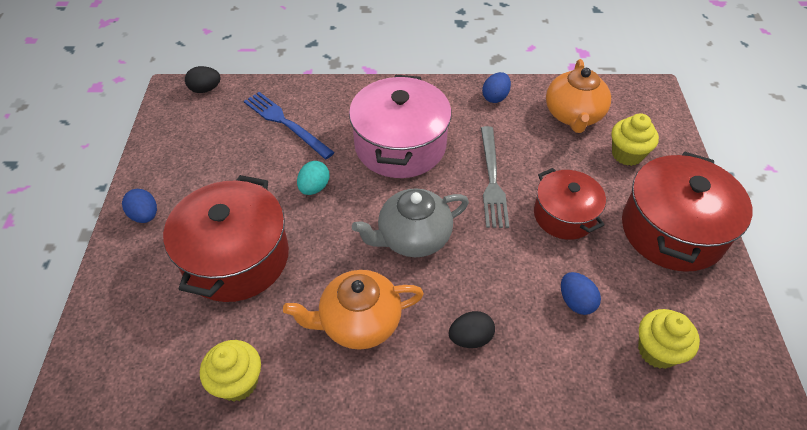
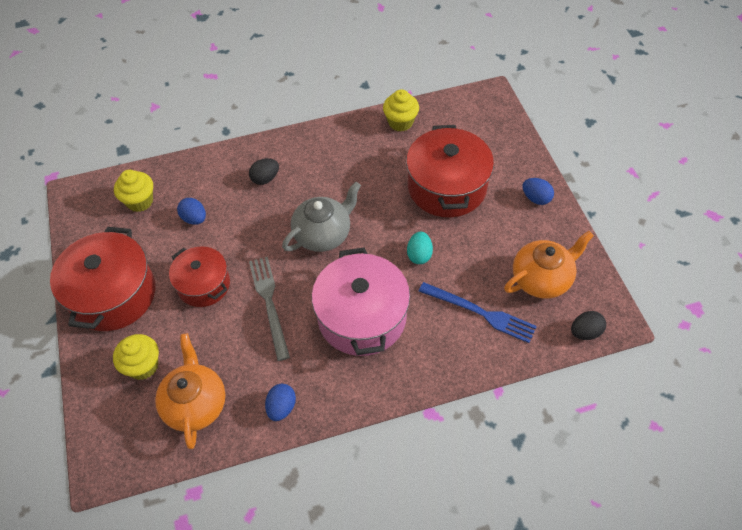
camera: 165 degrees right, 5 degrees up
(359, 322) = (341, 169): orange teapot -> orange teapot (542, 279)

